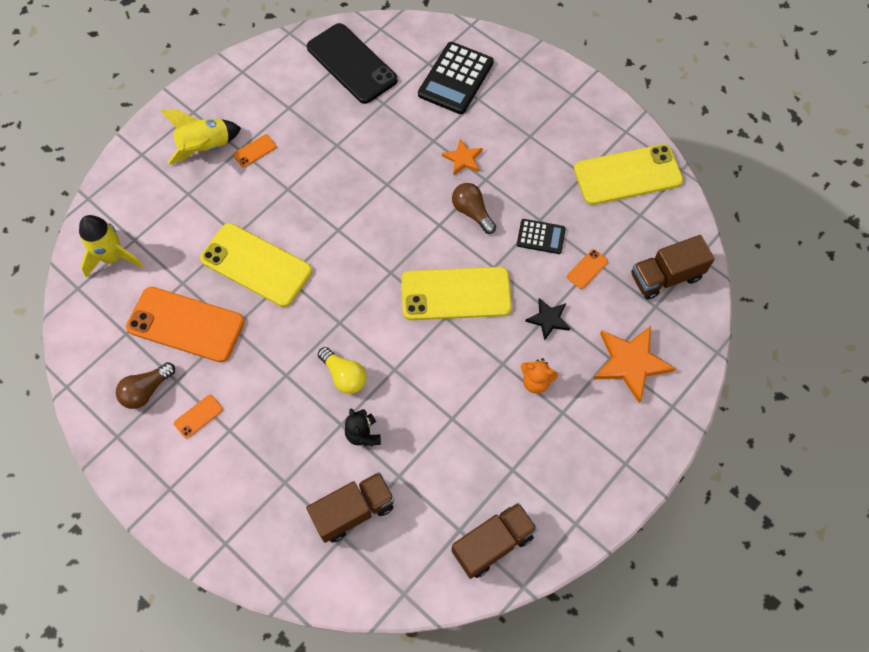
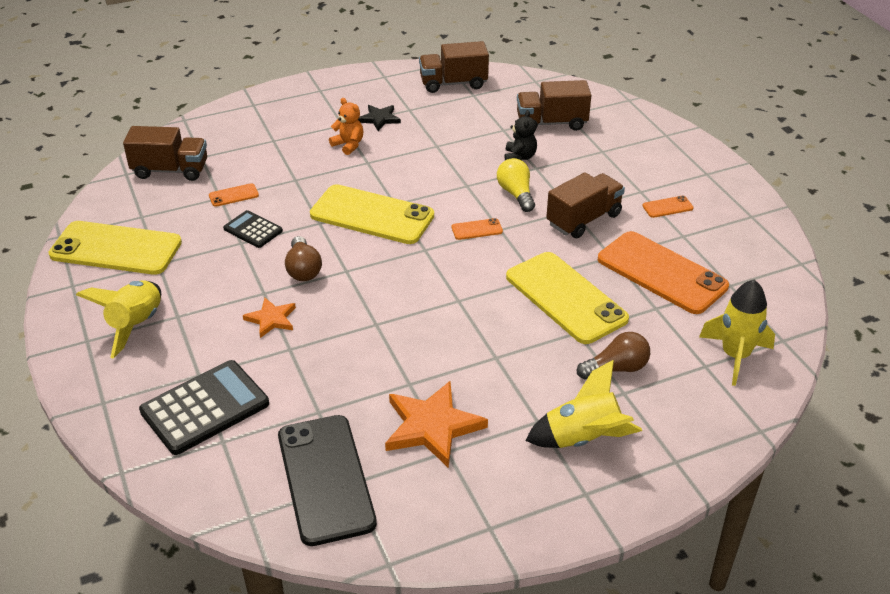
camera: 155 degrees left, 25 degrees down
(146, 390) = (715, 237): brown light bulb -> brown light bulb (616, 368)
(255, 151) = (518, 412): orange phone -> orange phone (477, 229)
(271, 365) = (583, 219): none -> brown truck
(548, 319) = (302, 175): black star -> black star (379, 119)
(551, 118) = (136, 325): none -> yellow rocket
(630, 363) = (260, 133): orange star -> orange star (432, 426)

